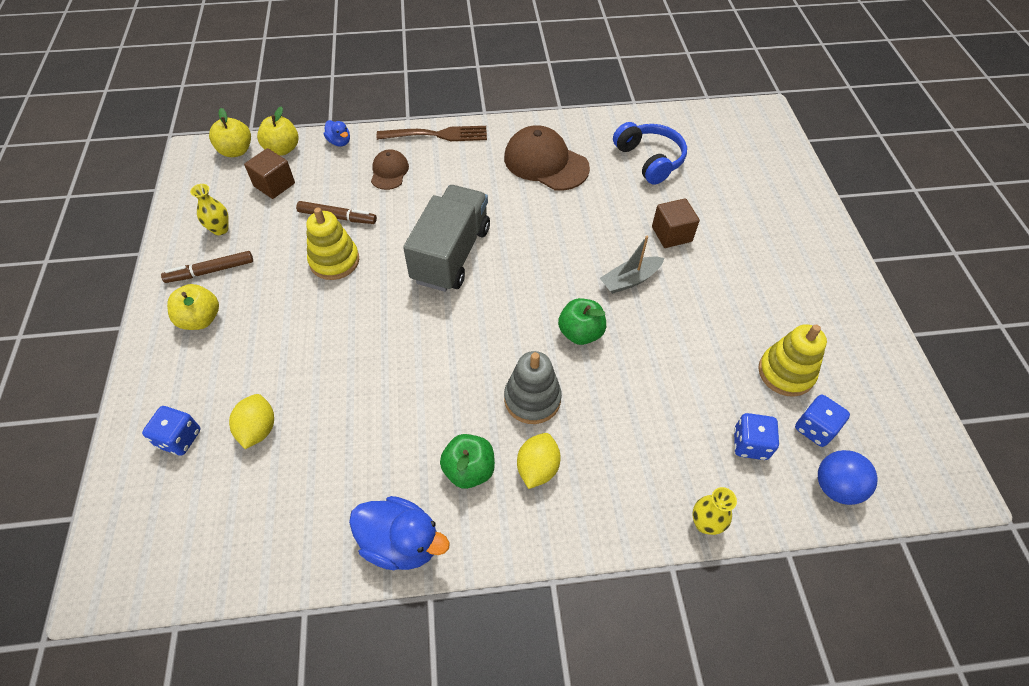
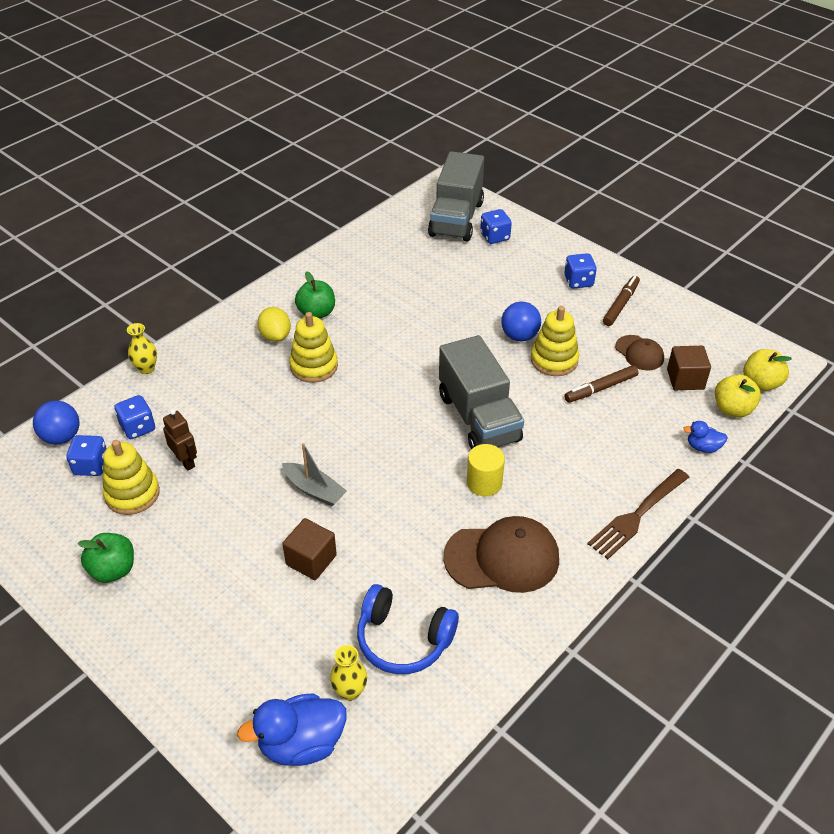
camera: 140 degrees right, 10 degrees down
(173, 503) = (456, 219): none -> grey truck
(201, 319) = (578, 281): yellow apple -> blue dice
(220, 229) = (662, 328): yellow vase -> yellow vase (350, 691)
(258, 429) = (460, 262): yellow lemon -> none
(327, 301) = (519, 336): none -> blue ball
(389, 172) = (621, 450): brown cap -> brown cap (639, 353)
(401, 543) = (320, 268): blue duck -> blue duck (301, 743)
(504, 209) = (484, 483): none -> yellow cylinder
(532, 399) = (314, 366): grey stacking toy -> yellow stacking toy
(580, 333) = (319, 425): green apple -> green apple (113, 570)
(630, 280) = (314, 490): grey boat -> grey boat turned 105 degrees clockwise
(721, 374) = (186, 461): none -> brown robot

